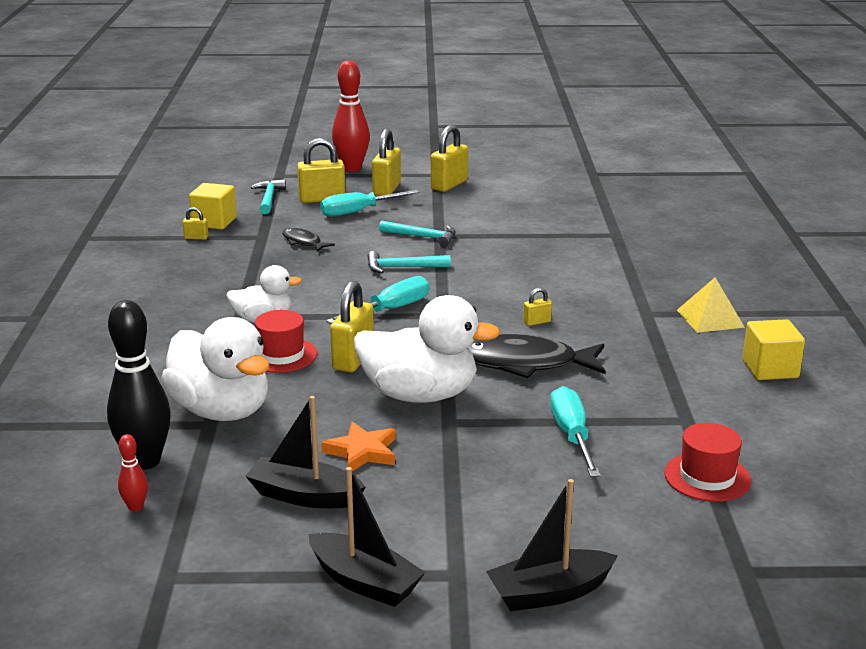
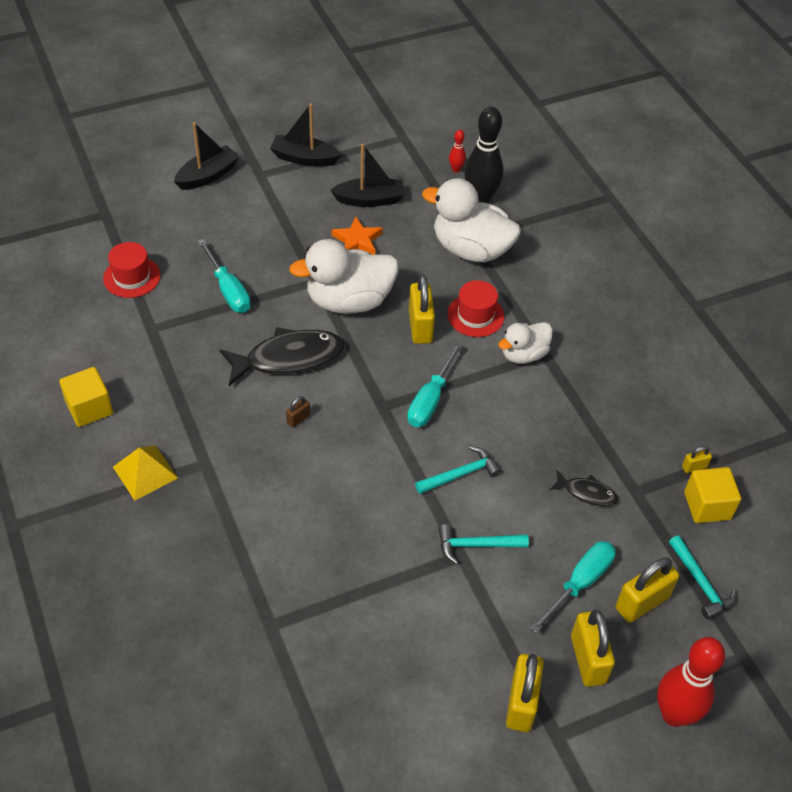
camera: 155 degrees right, 25 degrees up
(537, 322) = (298, 419): yellow padlock -> brown padlock

